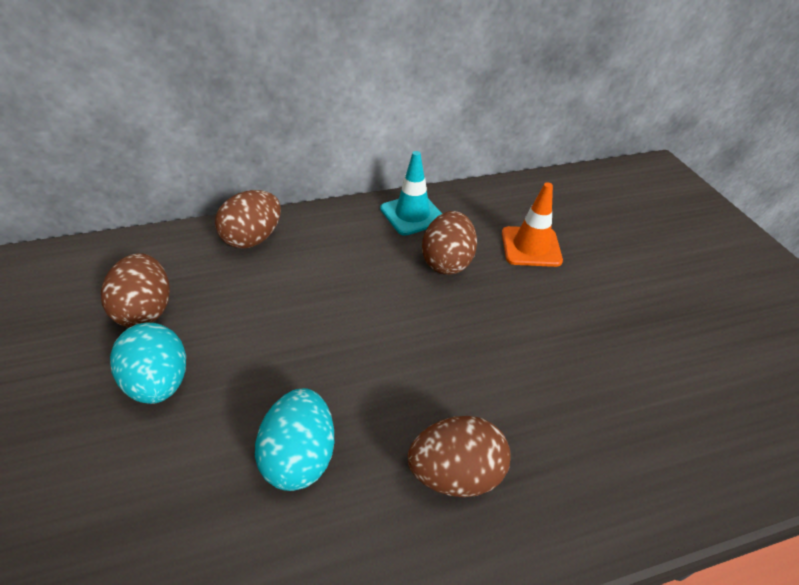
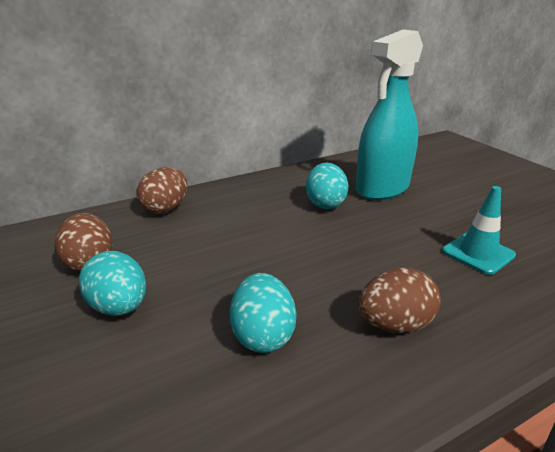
camera: 10 degrees left, 15 degrees down
(412, 214) = (286, 181): turquoise traffic cone -> turquoise traffic cone (478, 253)
(447, 262) = (325, 204): brown egg -> turquoise egg
(531, 247) = (382, 188): orange traffic cone -> turquoise spray bottle

